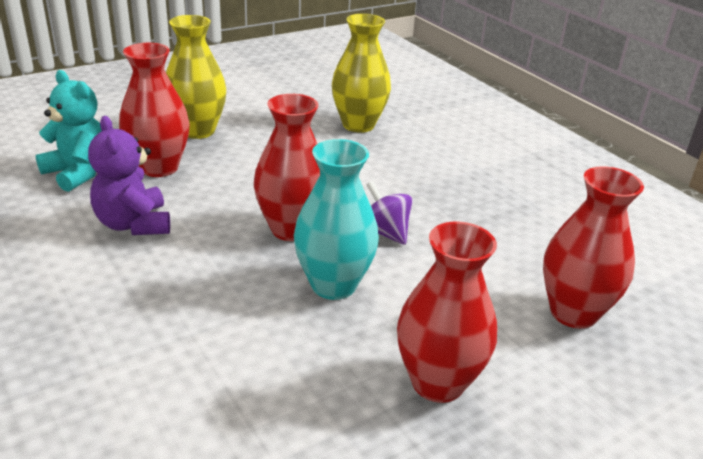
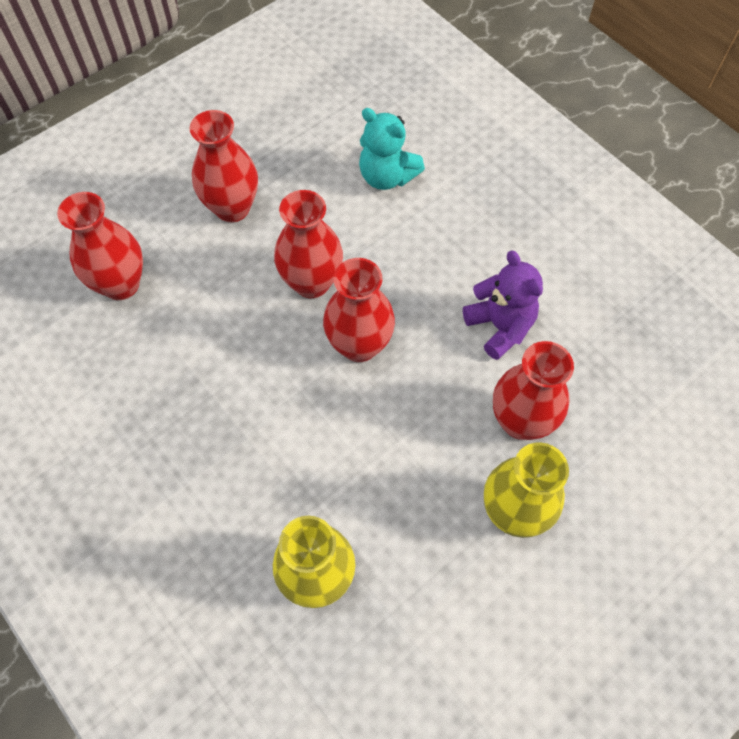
camera: 175 degrees right, 30 degrees up
(78, 173) = (594, 395): turquoise teddy bear -> turquoise teddy bear (387, 176)
(333, 285) = (312, 282): turquoise vase -> red vase
(385, 232) = (273, 356): purple spinning top -> none

